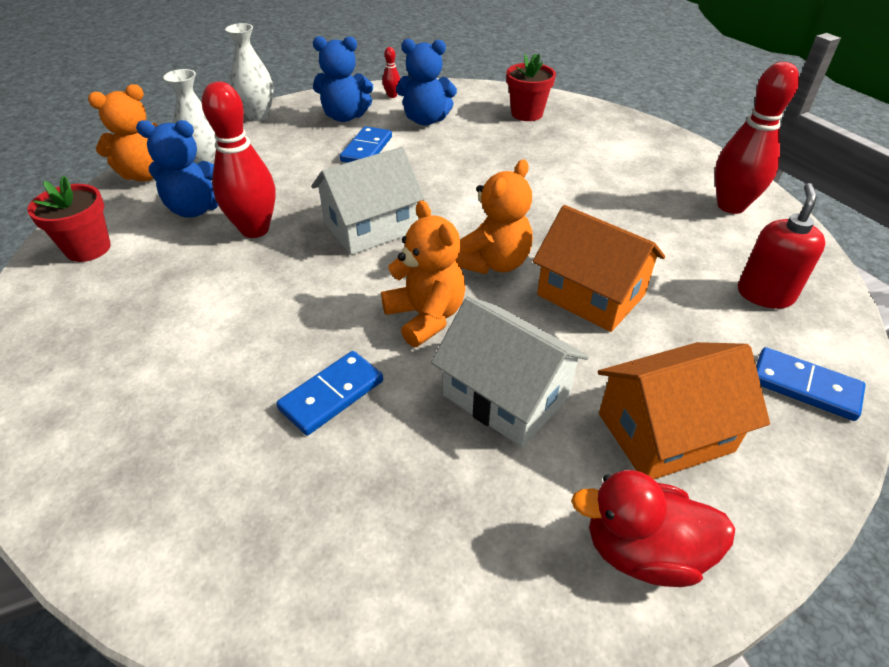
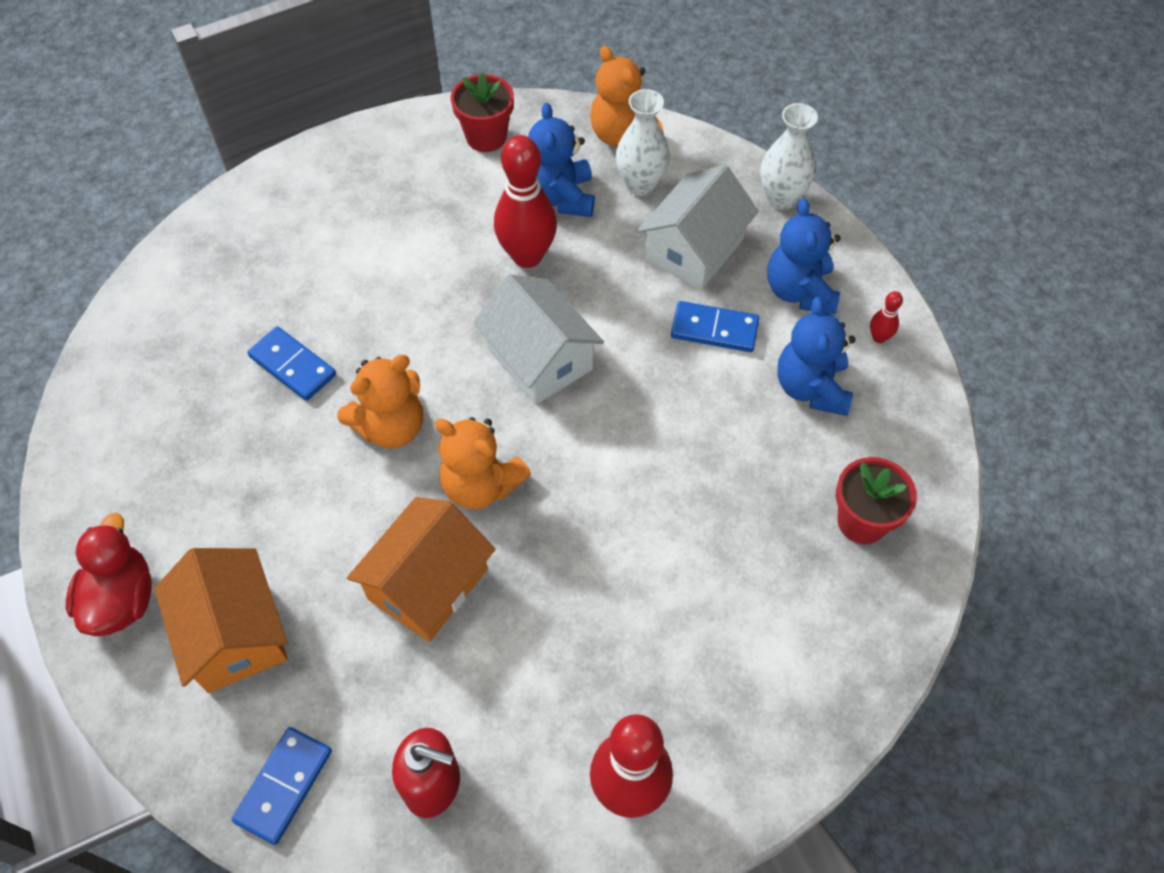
camera: 85 degrees right, 15 degrees up
(506, 395) = (285, 500): white house -> white house (694, 250)

